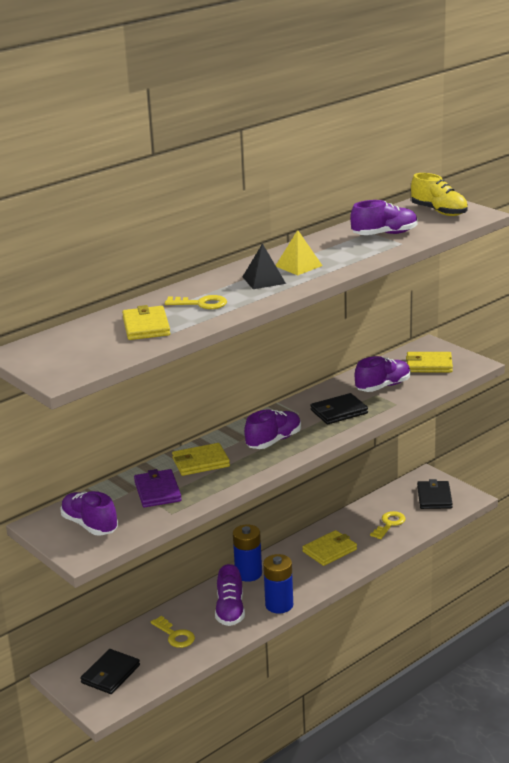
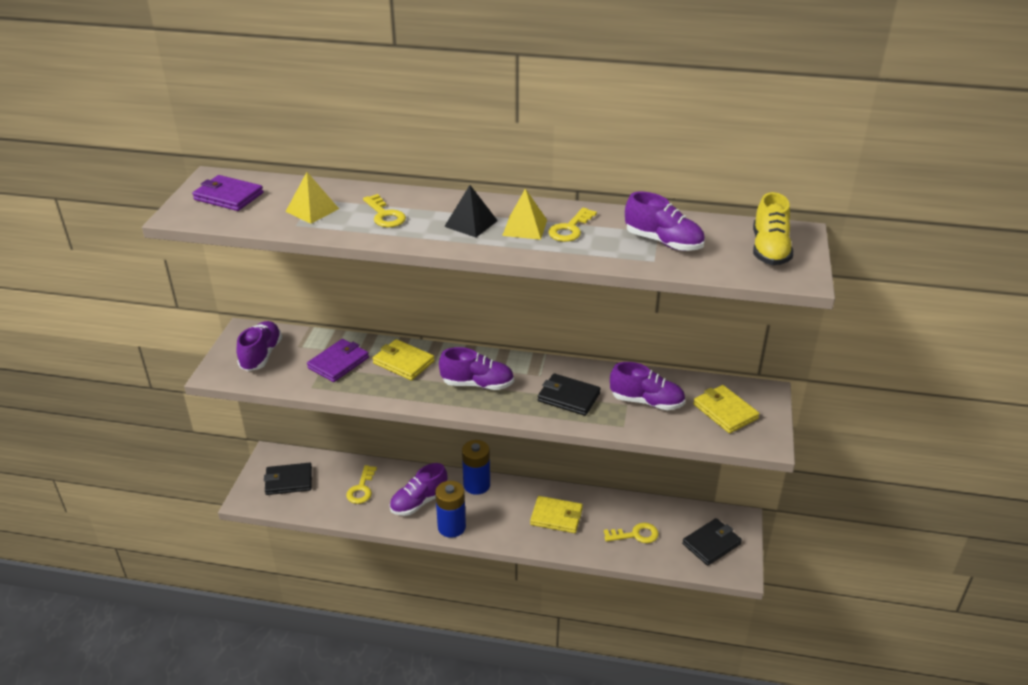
camera: 50 degrees right, 10 degrees up
(63, 352) = (228, 196): none -> purple wallet
(146, 326) = (312, 210): yellow wallet -> yellow pyramid
(324, 254) = (570, 229): none -> yellow key

